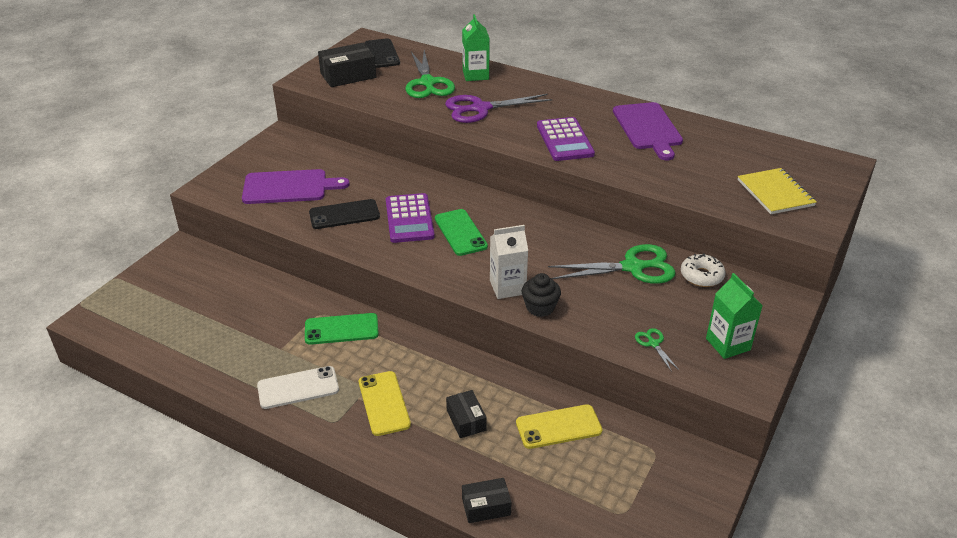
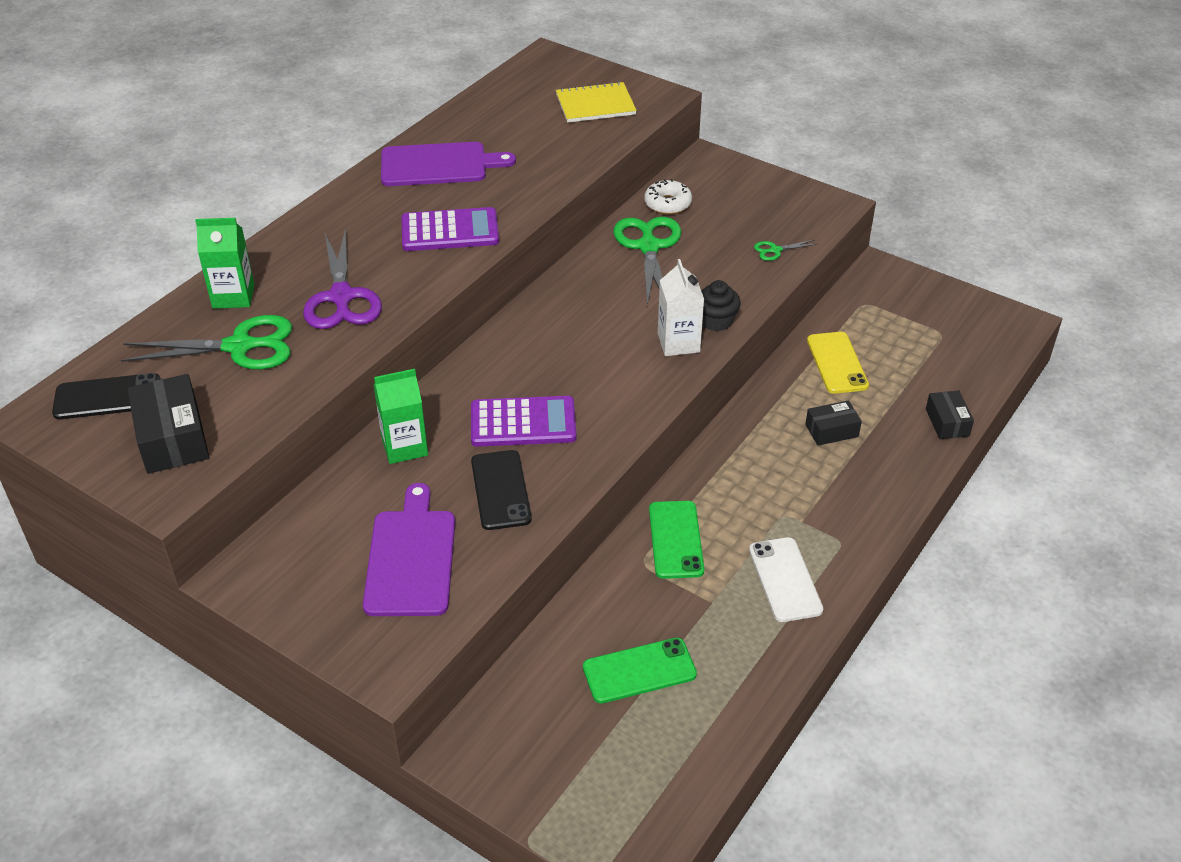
camera: 85 degrees left, 5 degrees up
(384, 403) = (808, 498): yellow phone -> none
(460, 232) = (562, 376): green phone -> green phone (639, 671)
(728, 344) = (775, 205): green carton -> green carton (404, 447)

